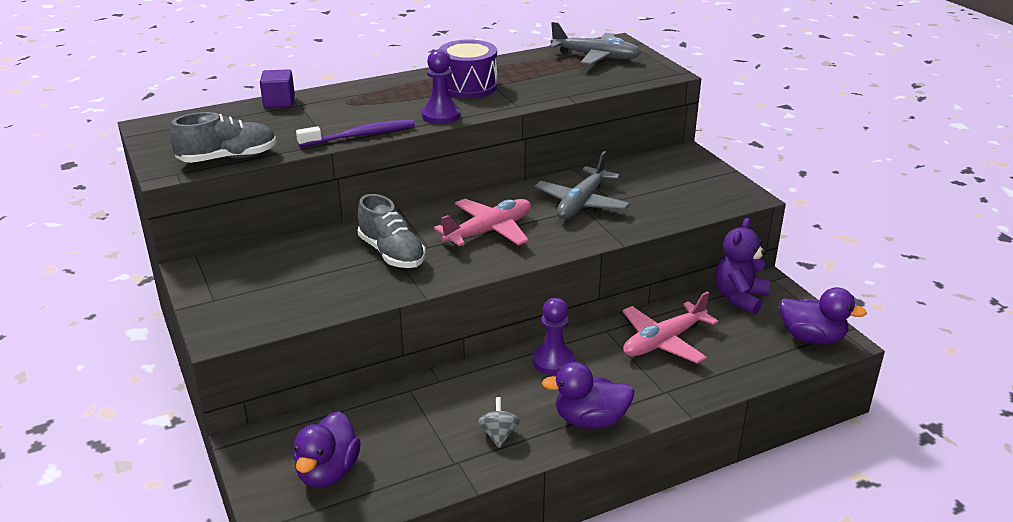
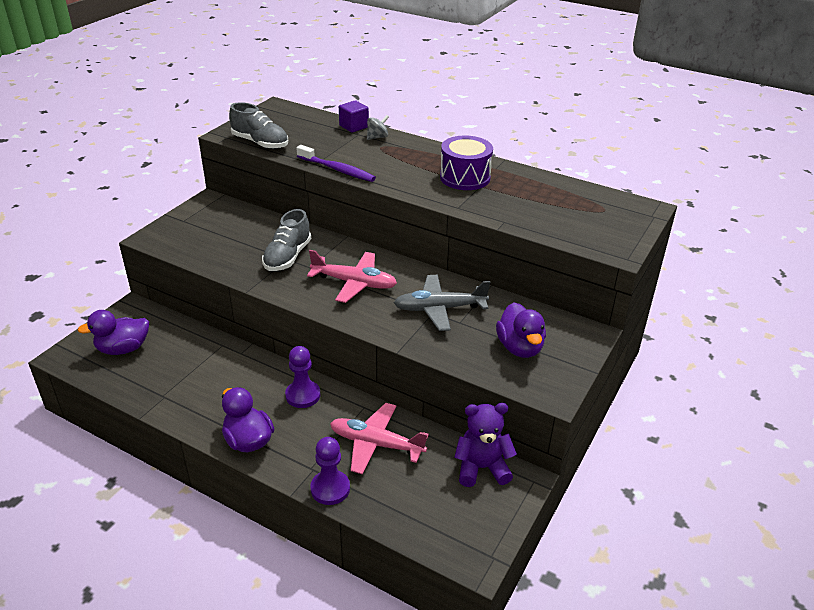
camera: 55 degrees right, 5 degrees up
(441, 116) = (402, 185): purple pawn -> purple pawn (330, 489)
(498, 435) = (202, 403): grey spinning top -> grey spinning top (377, 137)
(596, 57) = (599, 209): grey plane -> none
(812, 338) = (463, 537): purple duck -> purple duck (520, 347)

